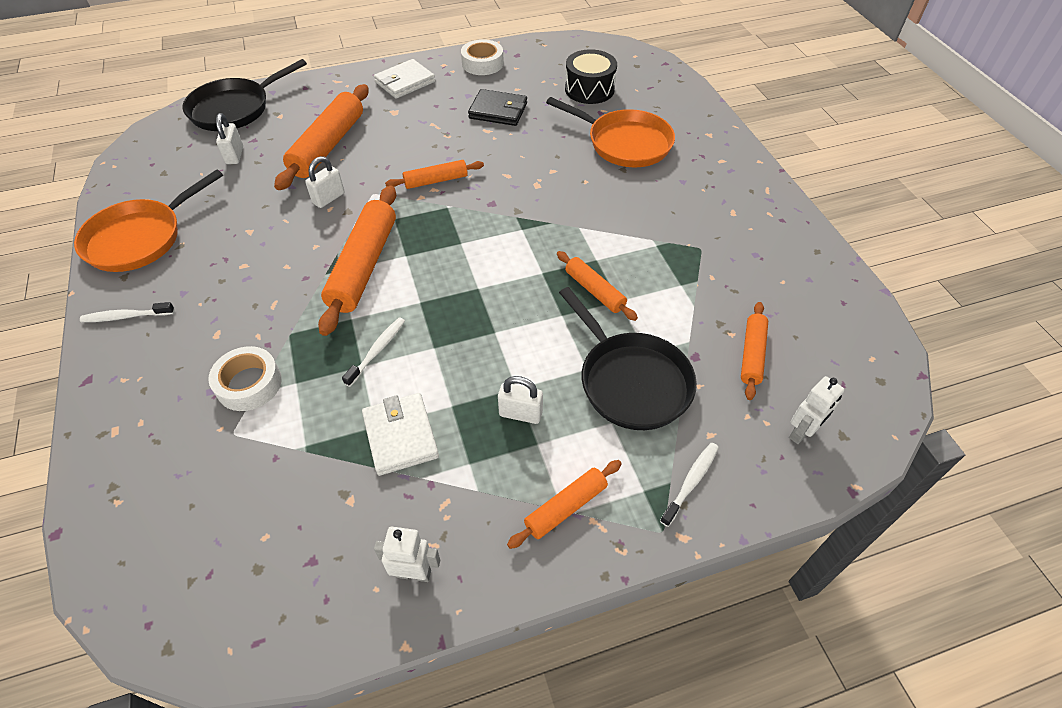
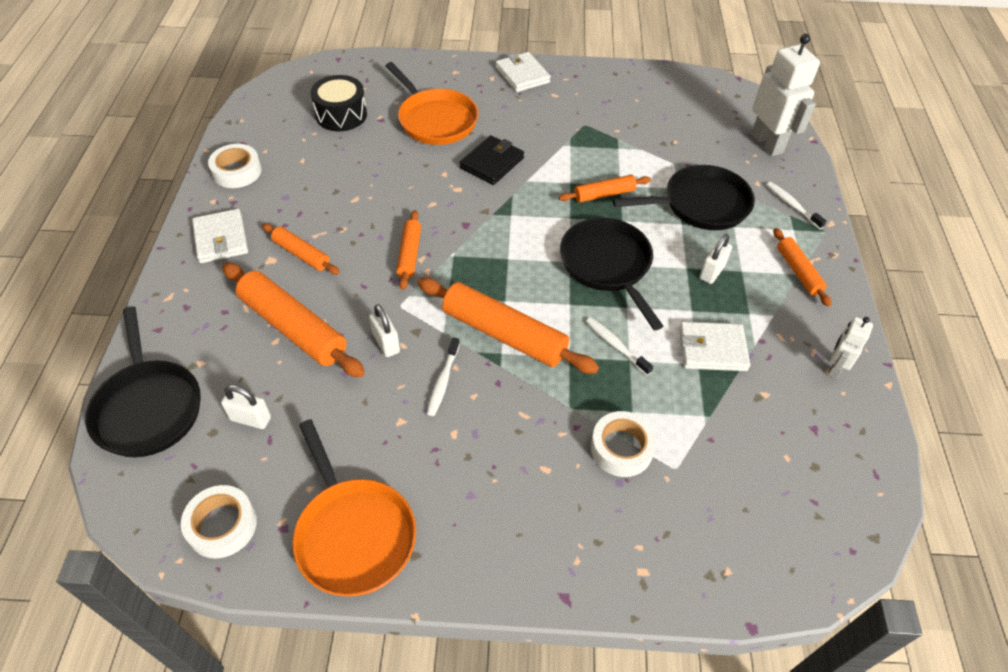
camera: 70 degrees left, 0 degrees up
(126, 316) = (483, 554): white toothbrush -> white toothbrush (443, 381)
(142, 174) = (222, 525): none -> white tape
(486, 319) = (607, 265): none -> black pan
(498, 111) = (329, 183): black wallet -> black wallet (492, 163)
(625, 143) = (435, 120): orange pan -> orange pan turned 90 degrees clockwise
(745, 180) = (522, 75): none -> white wallet
(752, 354) = (697, 139): orange rolling pin -> orange rolling pin (301, 254)
(801, 433) = (767, 143): white robot -> white robot, size x1.88

